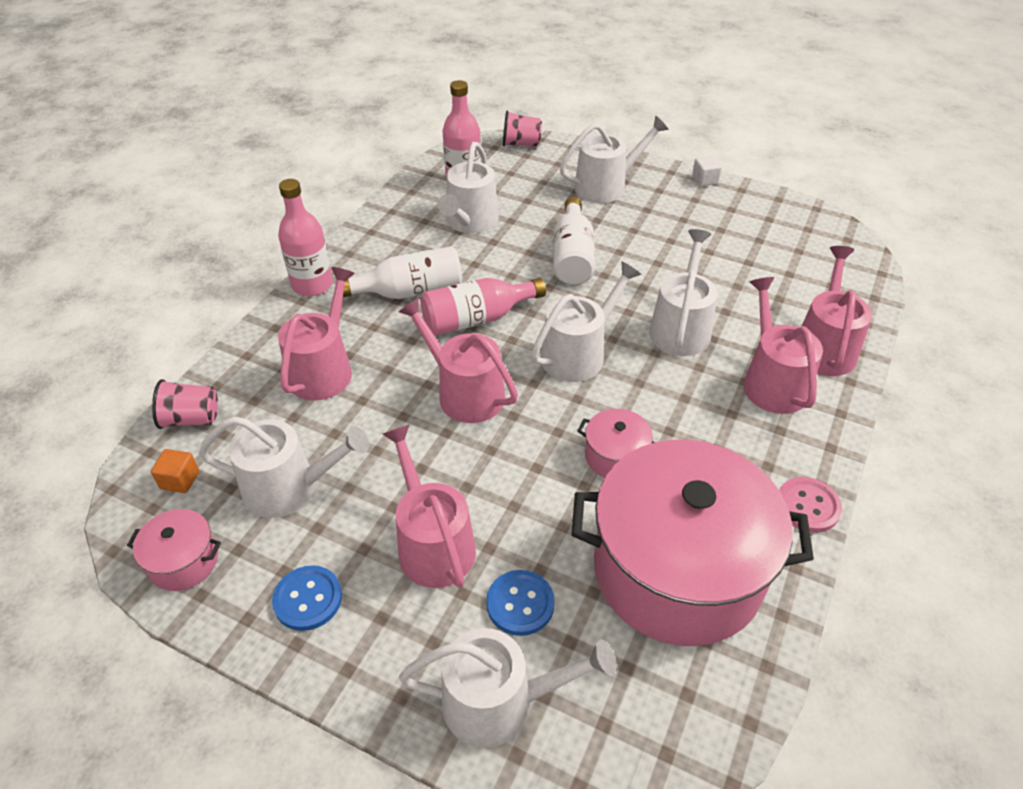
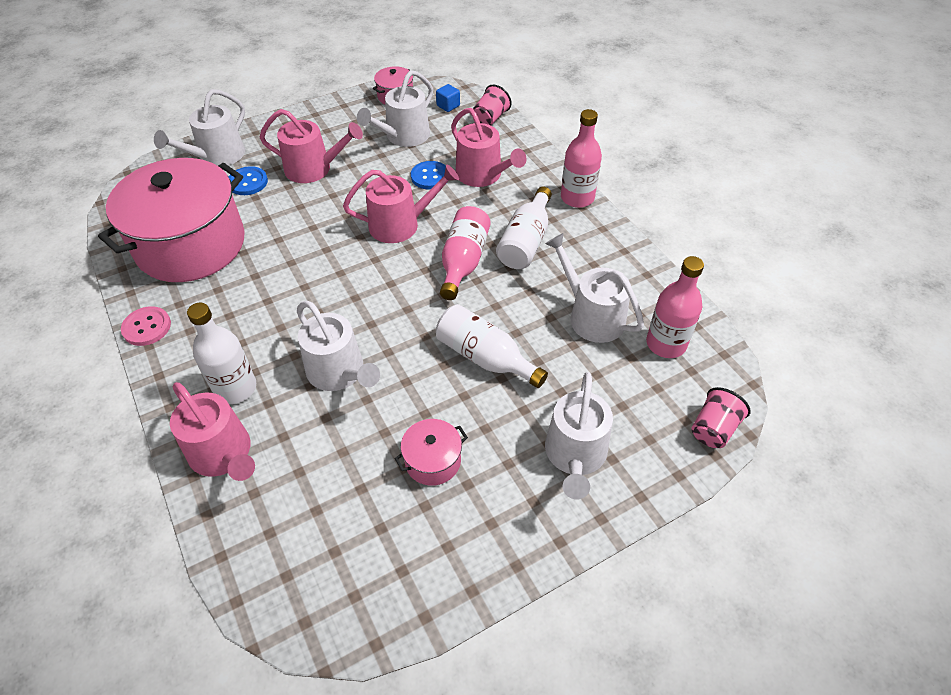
camera: 125 degrees right, 5 degrees up
(180, 480) = (448, 106): orange cube -> blue cube
(308, 599) = (332, 123): blue button -> blue button (430, 176)
(578, 354) = (376, 295): white watering can -> none
(615, 456) = (280, 263): pink pot -> pink pot (432, 461)
(705, 180) = (518, 564): white cube -> none
(772, 382) = (235, 388): pink watering can -> white bottle

